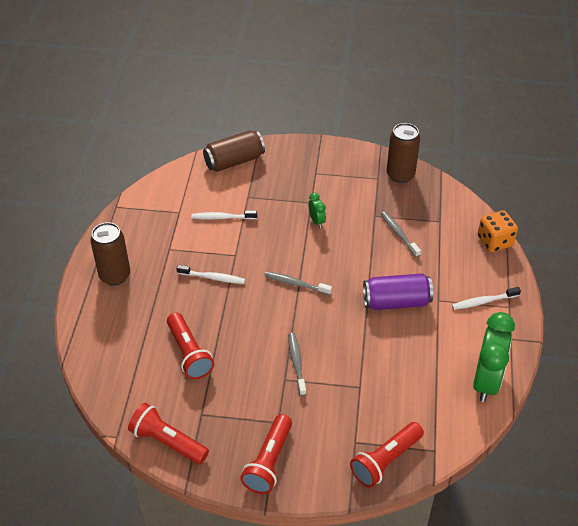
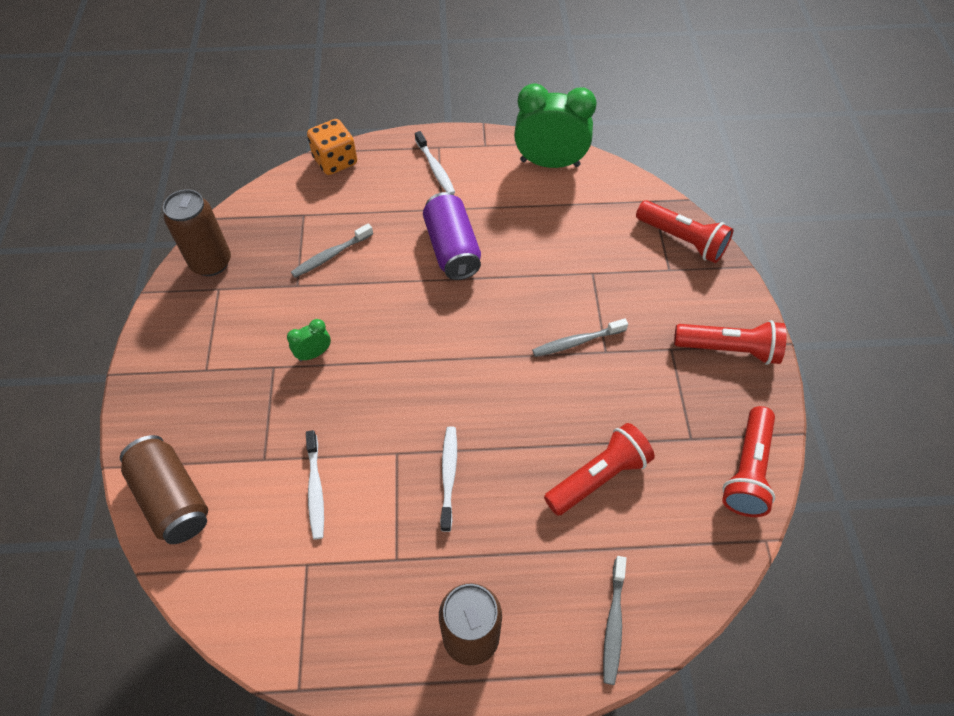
camera: 100 degrees left, 10 degrees up
(296, 284) = (441, 362): grey toothbrush -> grey toothbrush (613, 623)

